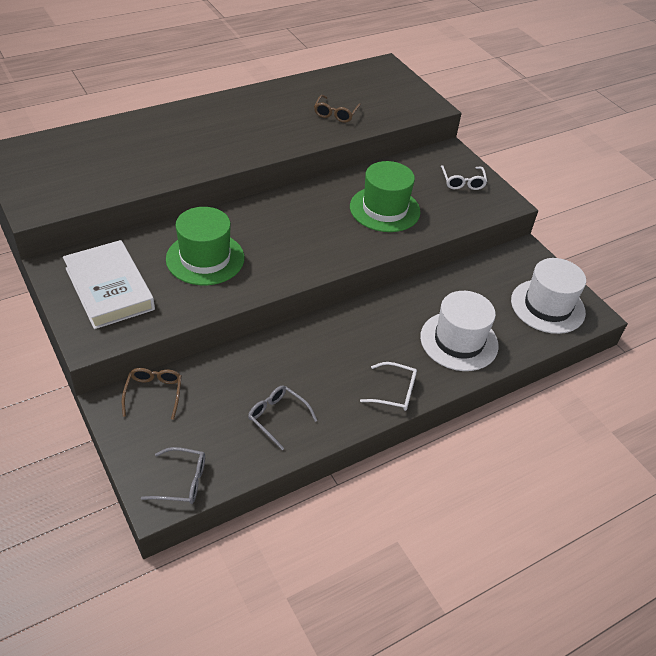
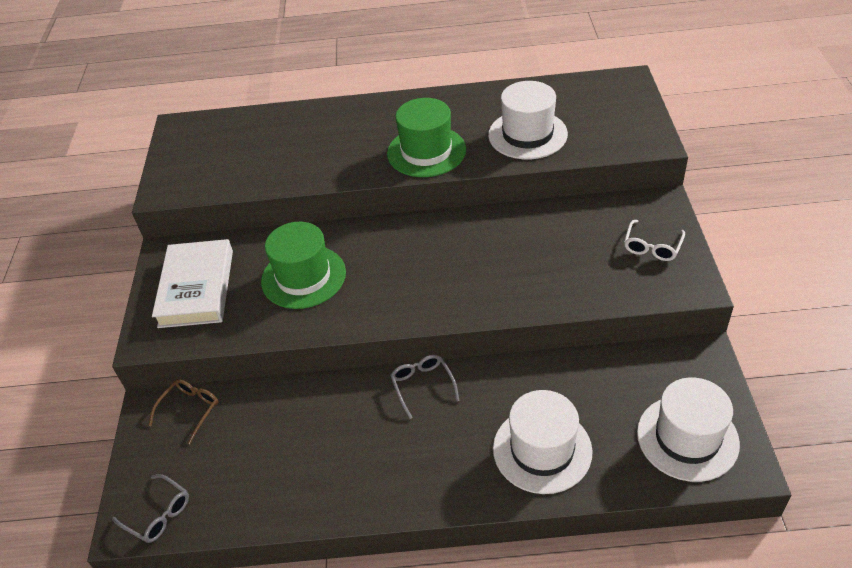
camera: 35 degrees right, 0 degrees up
(277, 417) = (287, 476): grey glasses -> grey glasses (422, 386)
(336, 114) = (527, 134): brown glasses -> white hat
(384, 209) = (532, 262): green hat -> green hat (426, 151)
(394, 392) = (427, 489): white glasses -> none

